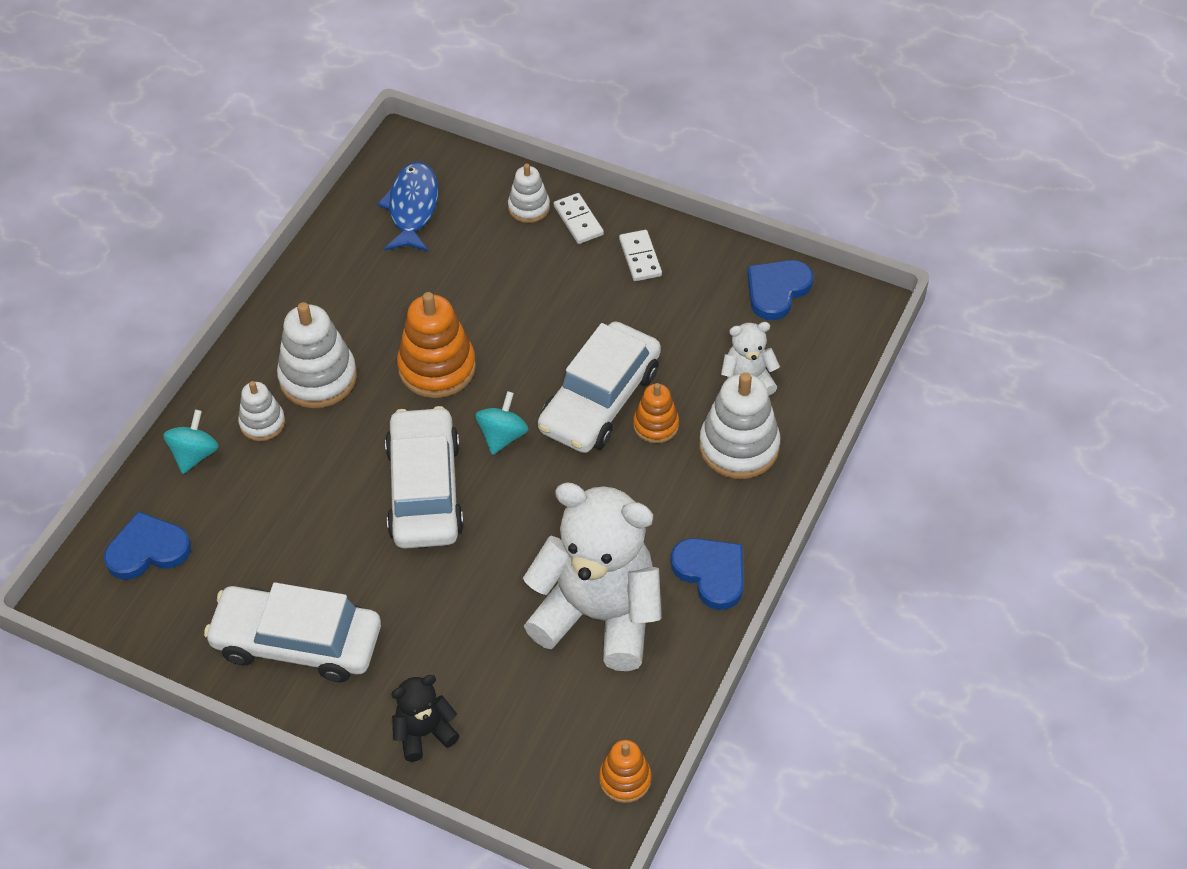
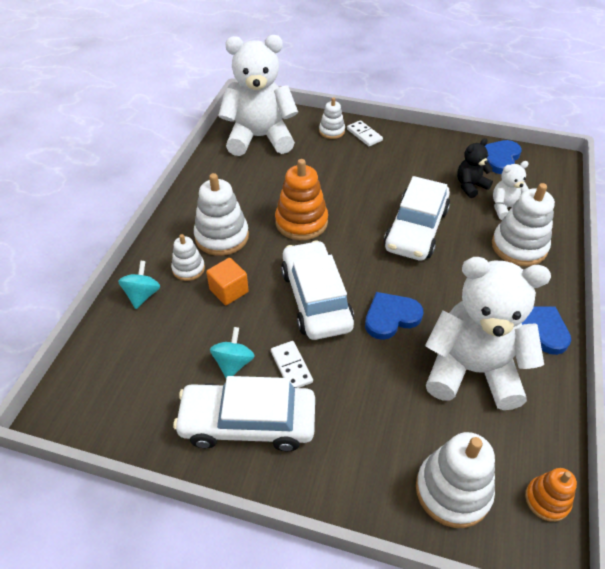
camera: 10 degrees left, 5 degrees down
(147, 550) = (116, 367): blue heart -> blue heart (391, 317)
(310, 463) = (229, 291): none -> orange cube
(412, 208) = (260, 138): blue fish -> white teddy bear
(424, 733) = (370, 484): black teddy bear -> black teddy bear (470, 186)
(502, 436) = (359, 258): turquoise spinning top -> turquoise spinning top (233, 363)
(518, 753) = (453, 490): none -> white stacking toy
(640, 257) = (409, 150): white domino -> white domino (291, 367)
(656, 425) = (459, 240): orange stacking toy -> none

